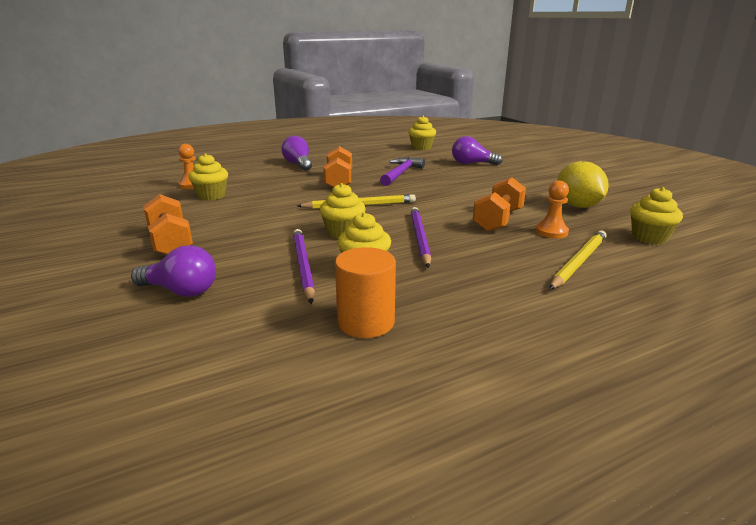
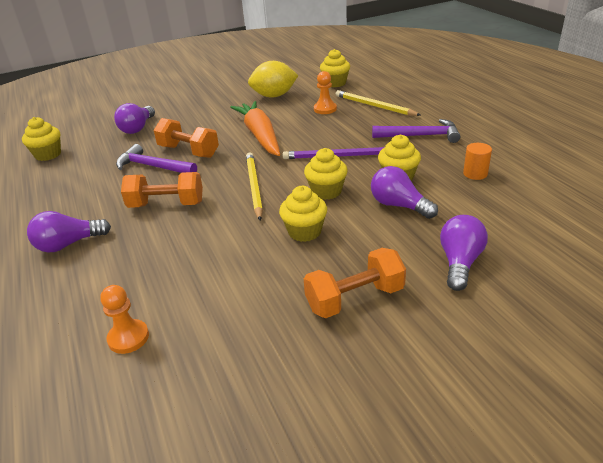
camera: 85 degrees left, 10 degrees up
(211, 196) = (191, 303): yellow cupcake -> yellow cupcake (304, 232)
(303, 266) = (399, 205): purple pencil -> purple light bulb
(366, 322) = (475, 174): orange cylinder -> orange cylinder, size x0.63
(466, 203) = (260, 135): none -> orange carrot
(484, 290) = (420, 136): none -> purple hammer
(498, 220) = (301, 125): orange dumbbell -> orange dumbbell (188, 151)

